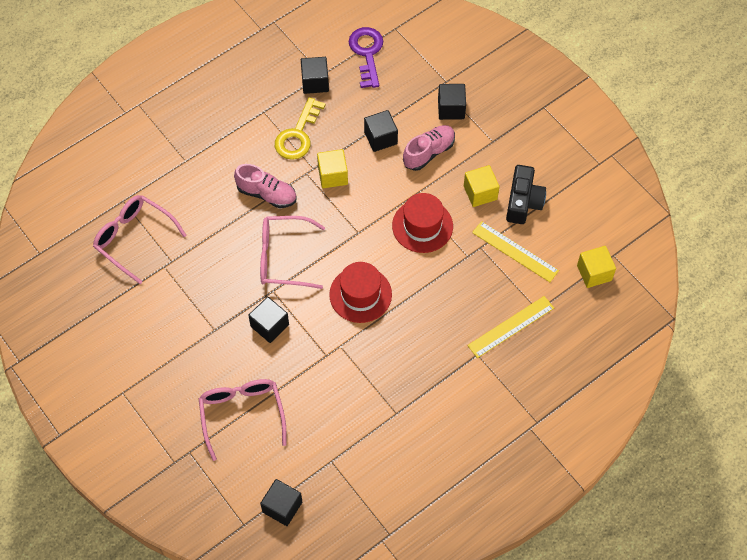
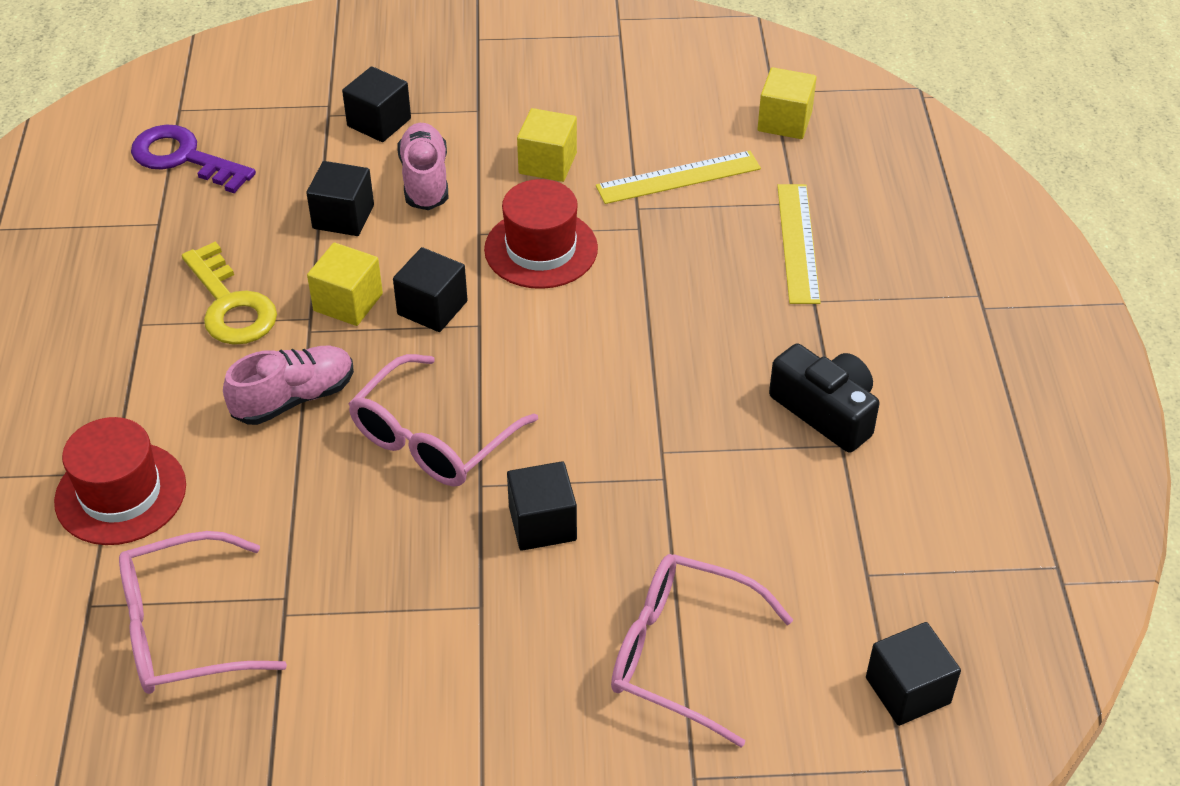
camera: 55 degrees left, 15 degrees down
(315, 82) = (162, 238): black cube -> black cube (432, 308)
(360, 294) = (591, 379): red hat -> red hat (120, 493)
(523, 202) = (606, 130): black camera -> black camera (826, 411)

